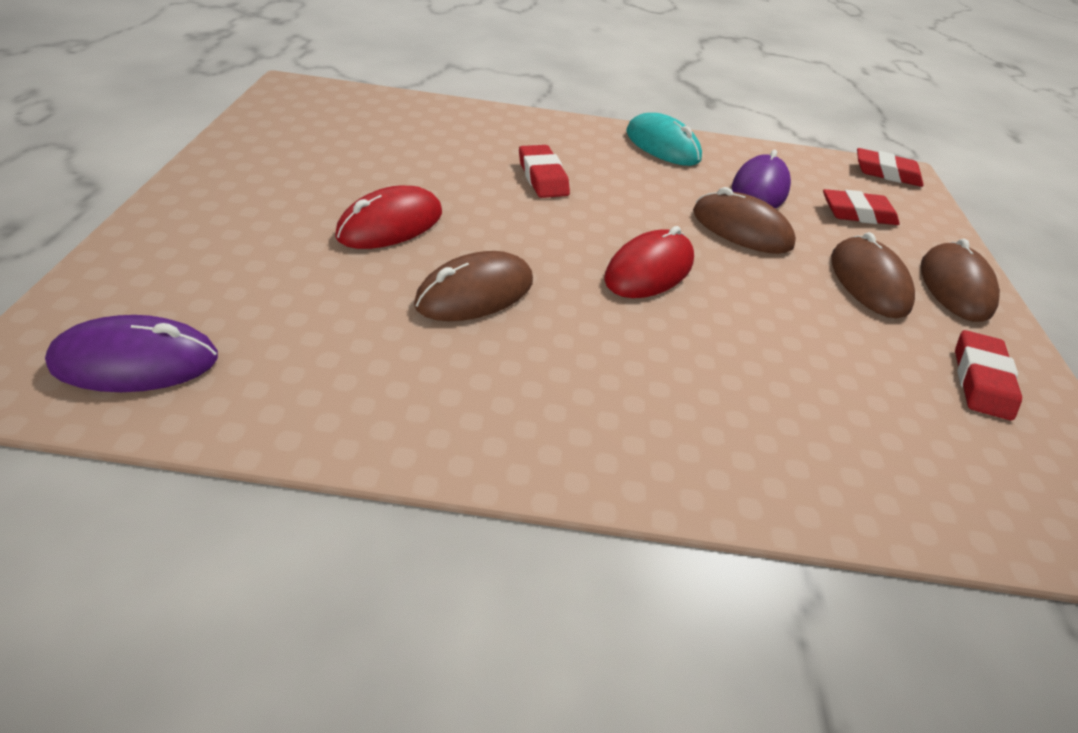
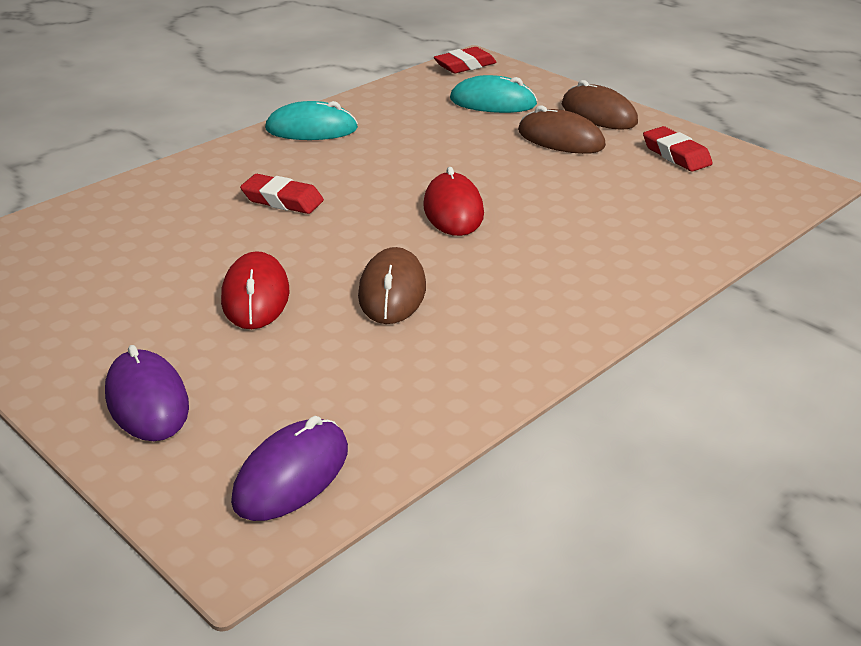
camera: 45 degrees left, 10 degrees down
(741, 229) = (454, 152): brown mouse -> none
(759, 189) = (420, 121): purple mouse -> purple mouse (147, 400)
(857, 213) = (493, 102): red eraser -> turquoise mouse

